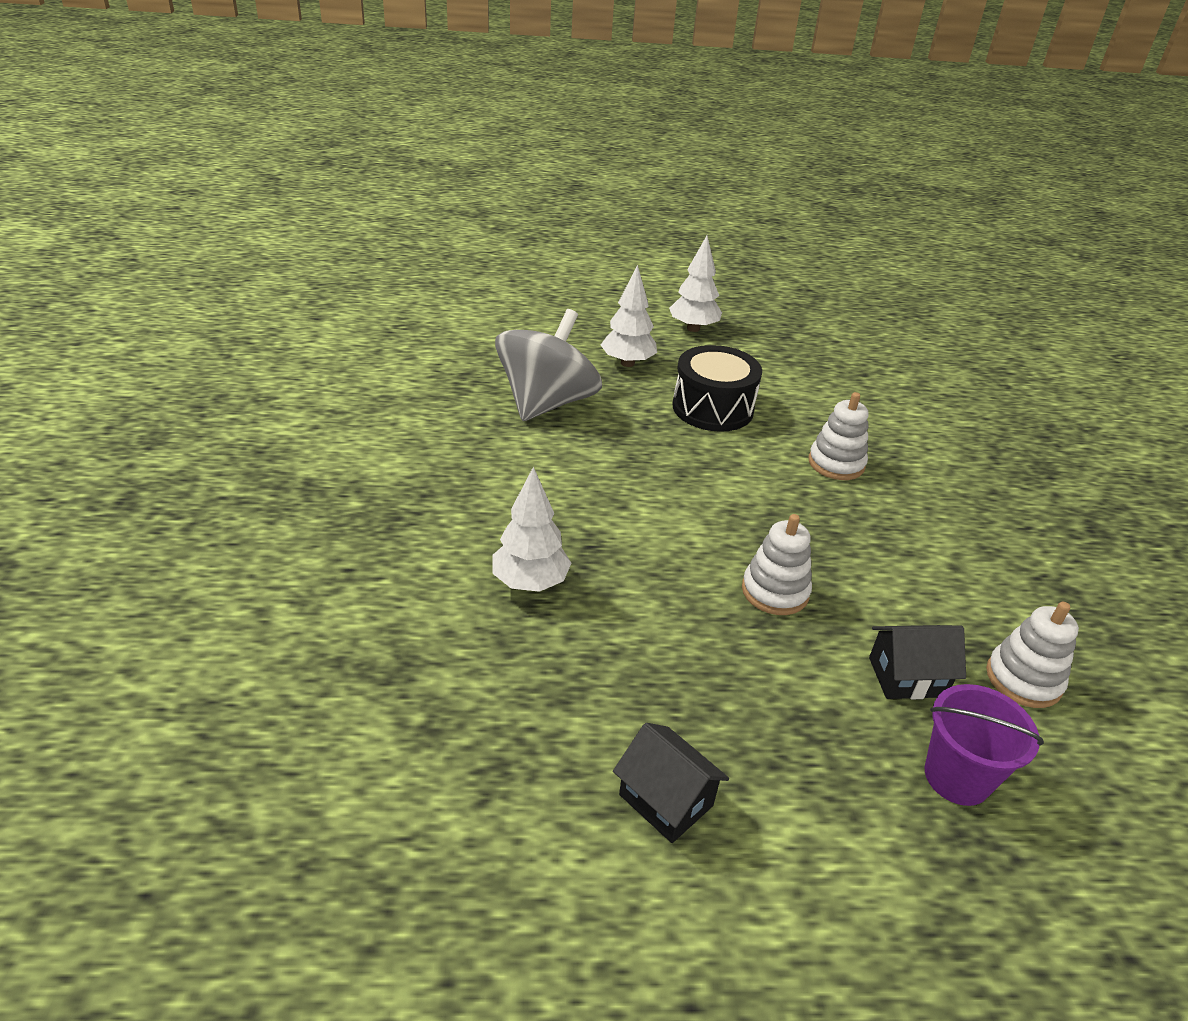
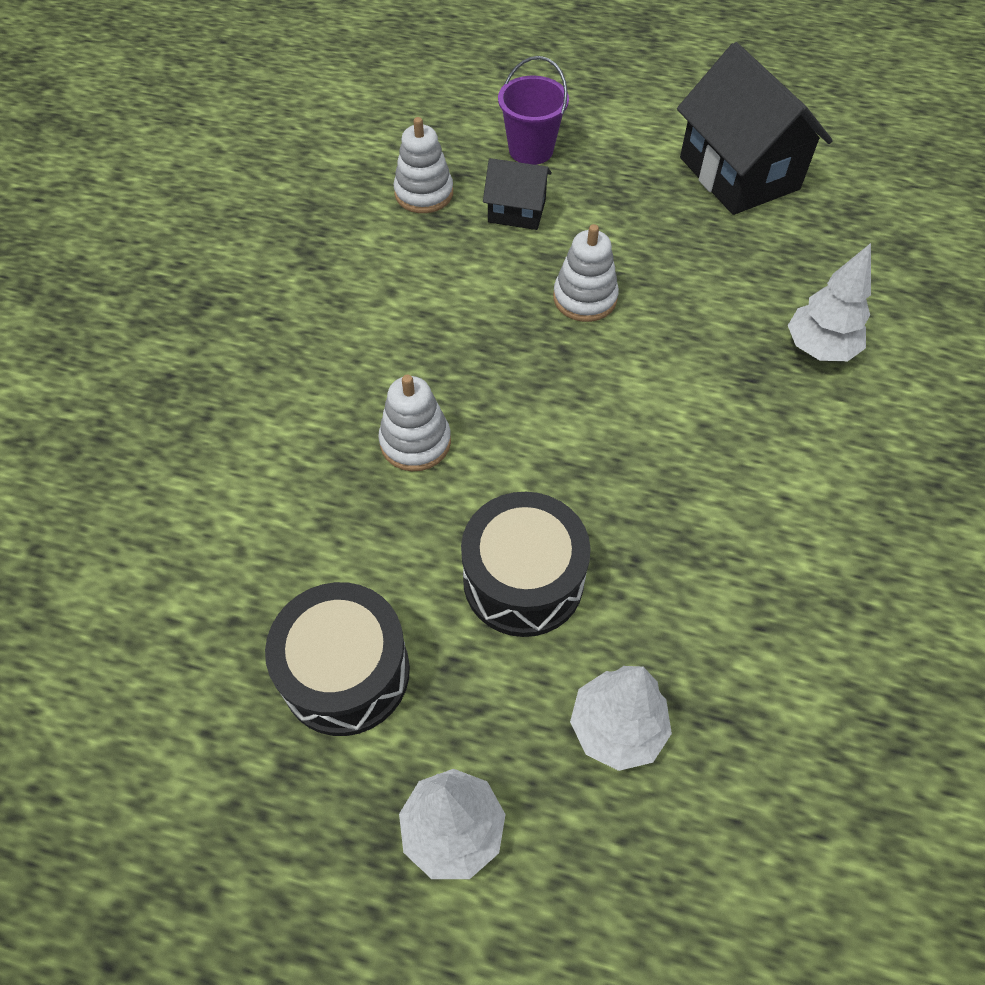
camera: 160 degrees left, 20 degrees up
(547, 403) = (770, 639): grey spinning top -> none
(666, 800) = (739, 173): black house -> black house, size x1.93
(786, 364) = (346, 672): none -> black drum

